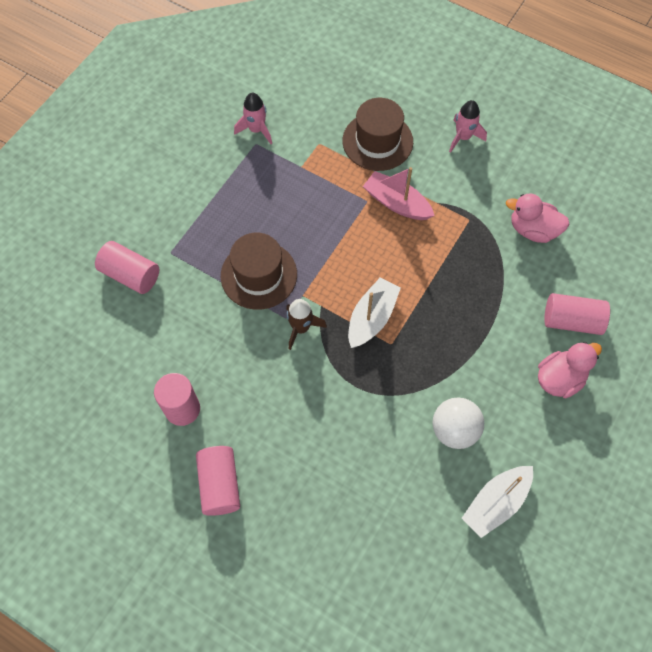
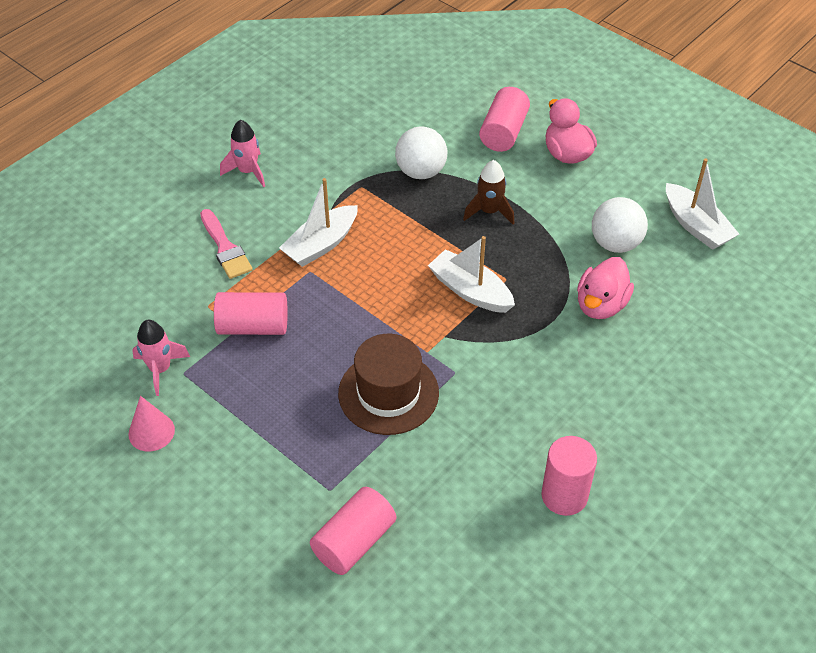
camera: 80 degrees left, 15 degrees down
(204, 138) = (151, 432): none -> pink cone
(220, 484) = (666, 465): pink cylinder -> pink cylinder (253, 326)
(301, 328) = (471, 359): brown rocket -> brown rocket (489, 211)
(377, 141) = (225, 248): brown hat -> pink brush
(397, 203) = (321, 244): pink boat -> white boat
(499, 261) = (421, 172): none -> white ball
(533, 230) = (388, 139): pink duck -> pink duck (601, 305)

